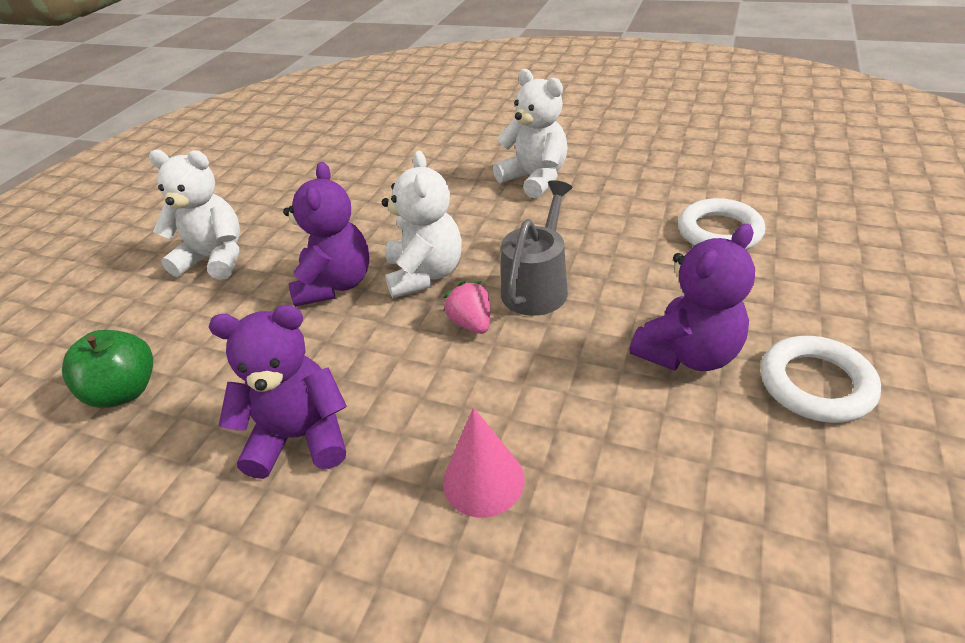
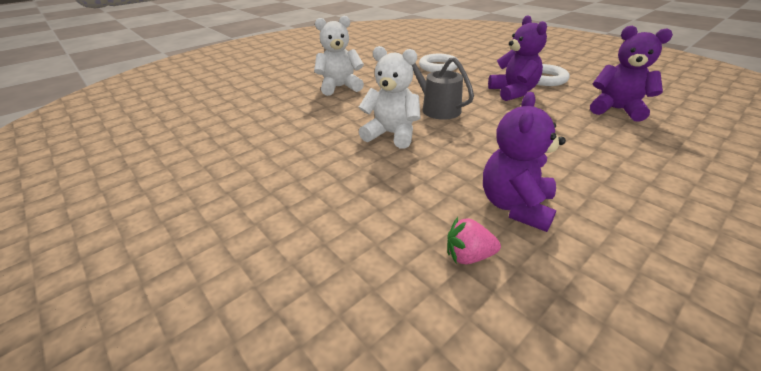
camera: 65 degrees left, 5 degrees down
(125, 391) = (403, 302): green apple -> none
(215, 259) = (255, 220): white teddy bear -> none
(335, 284) = (366, 166): purple teddy bear -> purple teddy bear (616, 109)
(471, 323) = (451, 131): pink strawberry -> pink strawberry (468, 256)
(483, 480) = (573, 153): pink cone -> none

